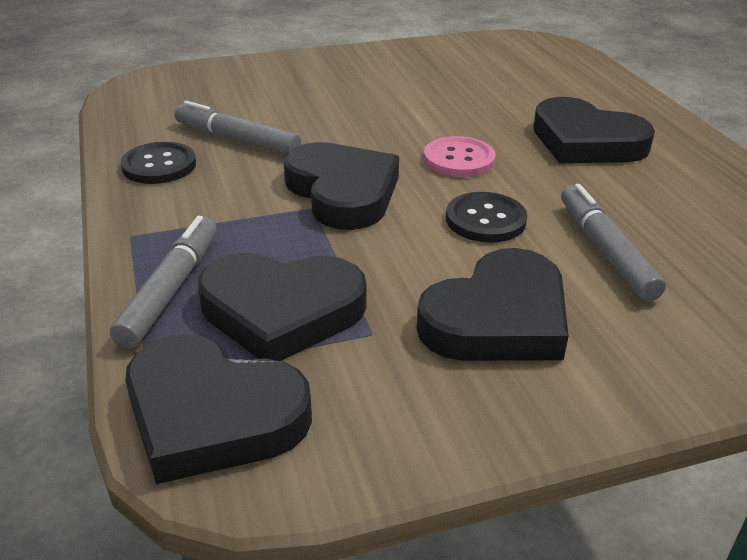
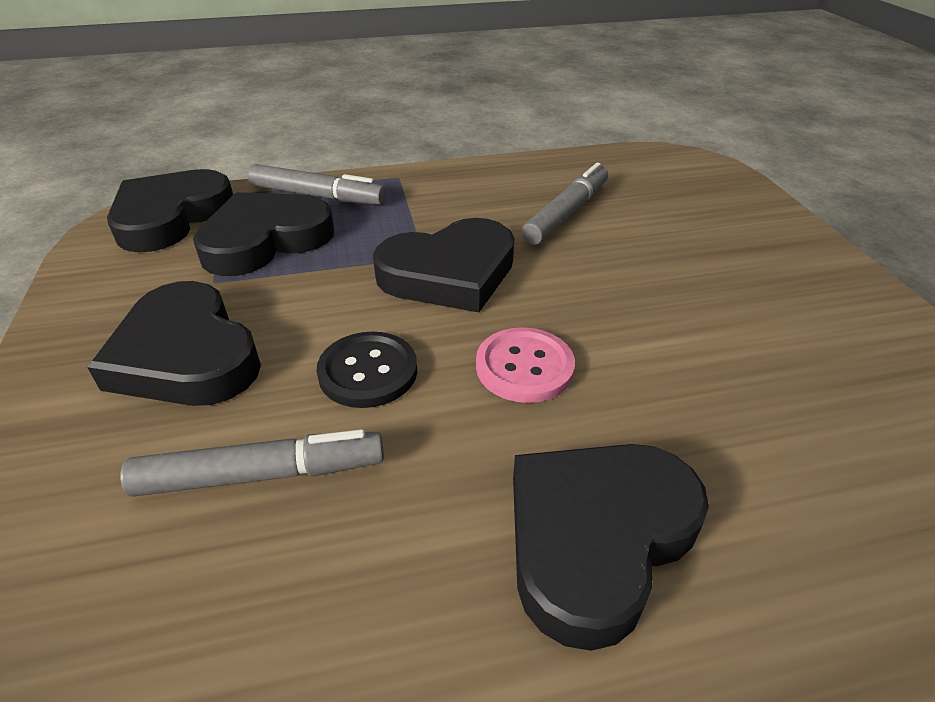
camera: 95 degrees right, 5 degrees up
(159, 165) = (511, 180): black button -> none
(282, 311) = (265, 240): black heart -> black heart turned 45 degrees clockwise

